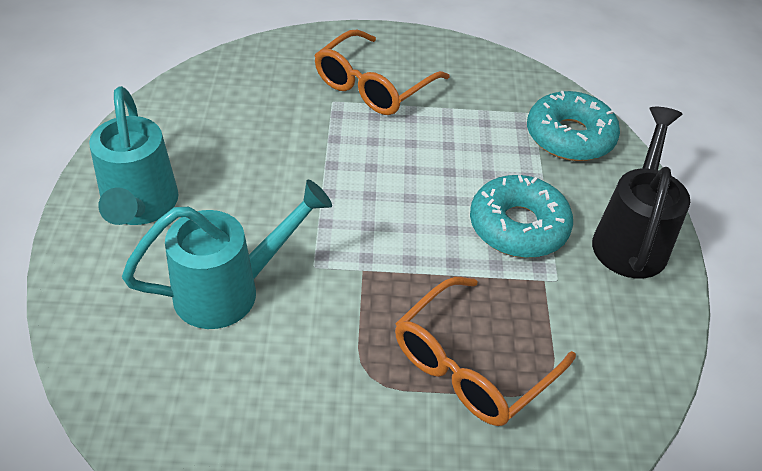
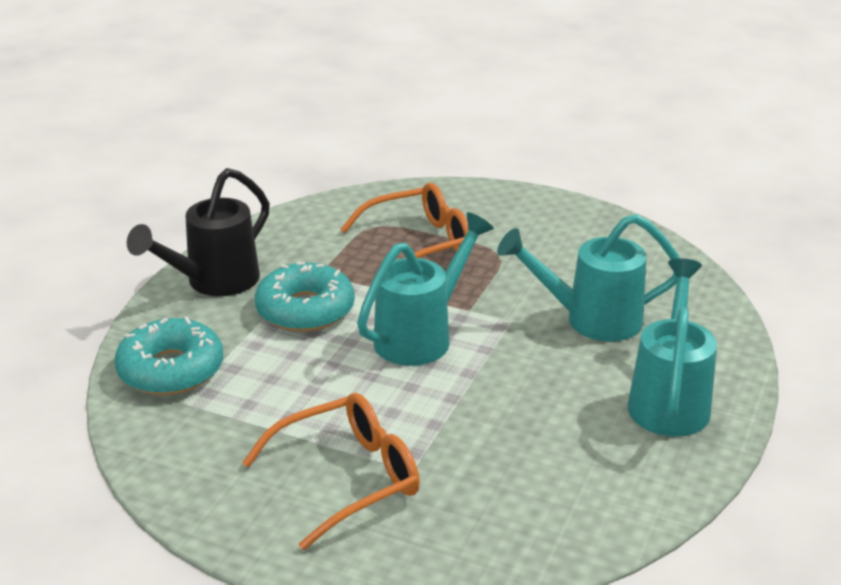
camera: 155 degrees left, 15 degrees down
(391, 223) = (421, 336): none -> turquoise watering can

